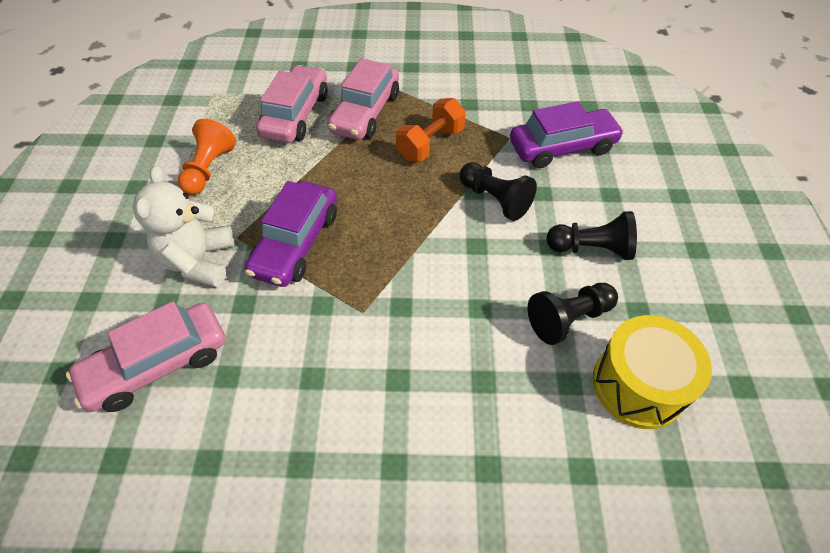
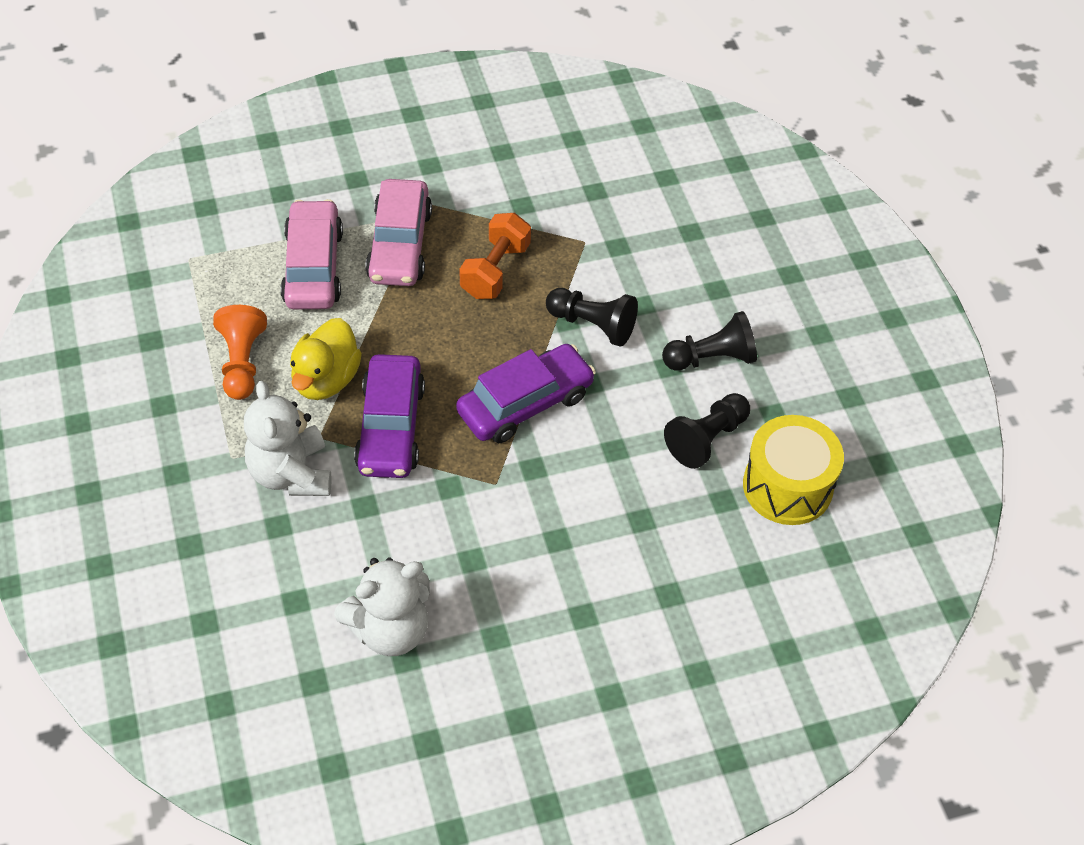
camera: 20 degrees left, 0 degrees up
(157, 364) = (306, 588): pink car -> none
(207, 427) = (390, 630): none -> white teddy bear
(264, 195) = (326, 379): none -> yellow duck
(562, 147) = (649, 242): purple car -> purple car (525, 404)

